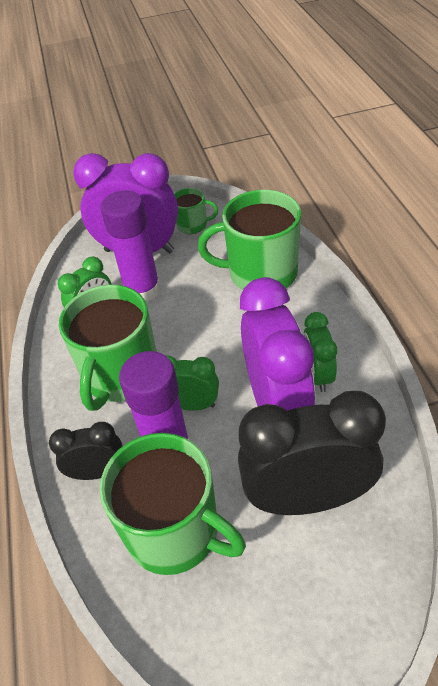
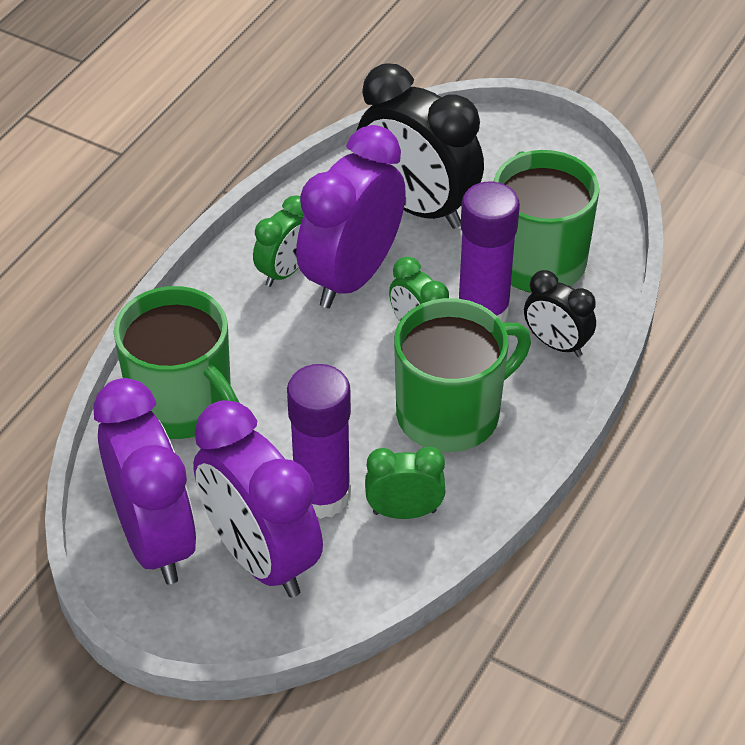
camera: 140 degrees left, 0 degrees up
(193, 225) = (154, 540): green mug -> purple clock

